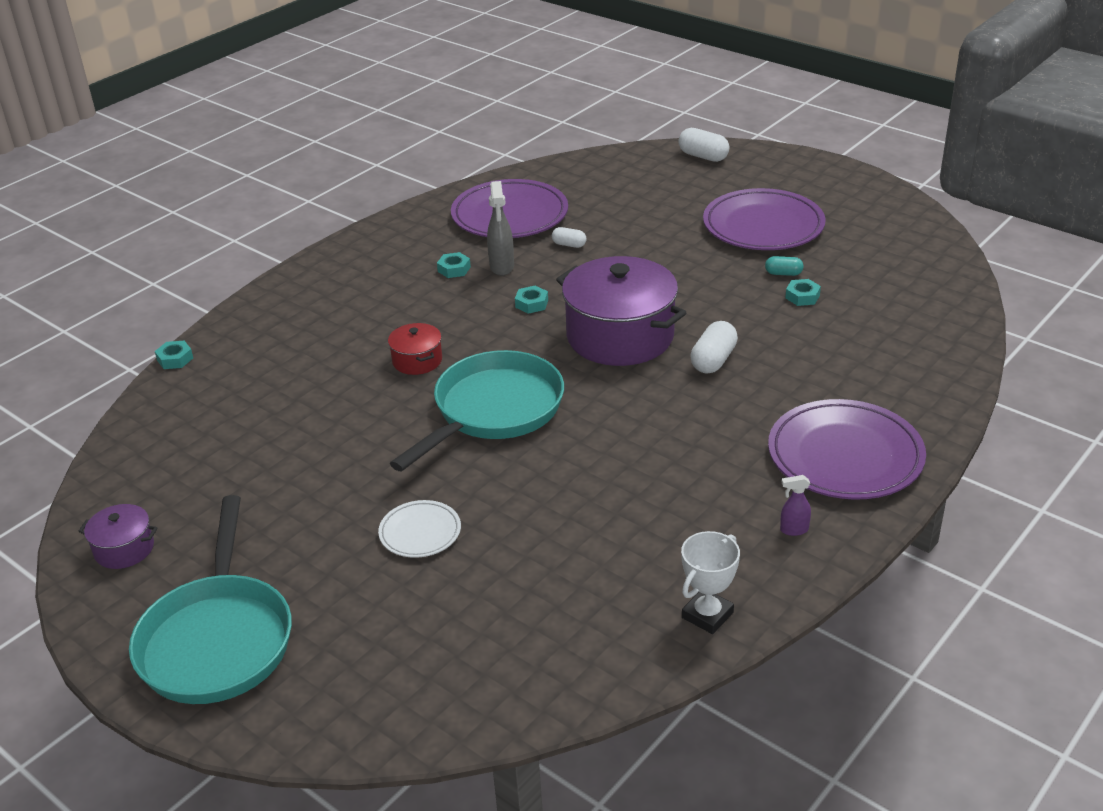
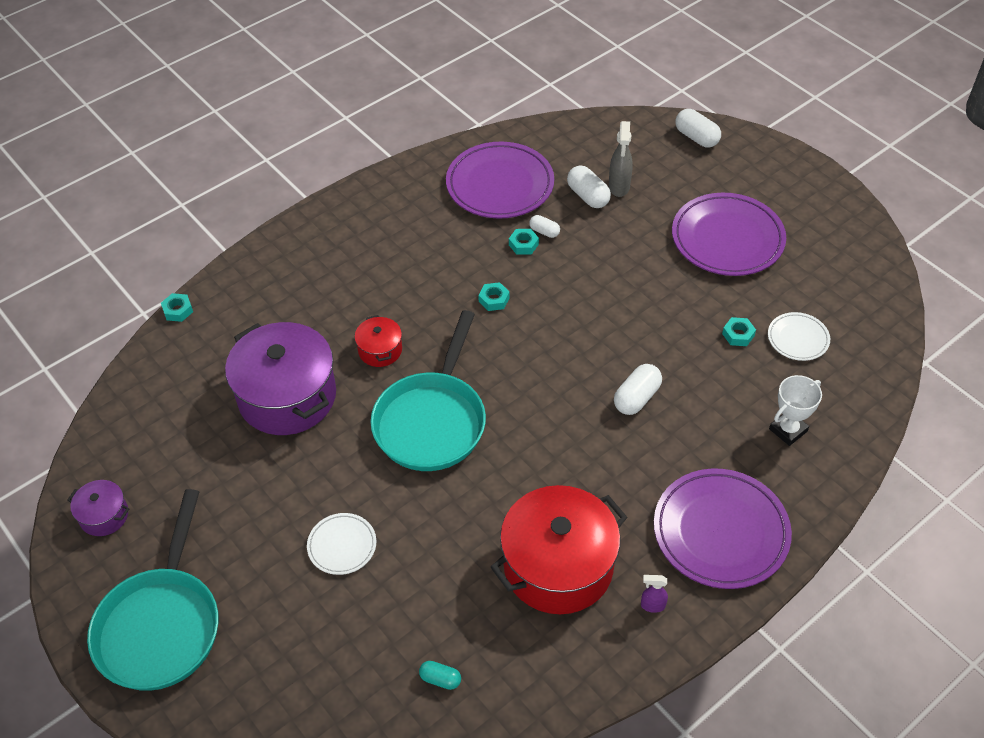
camera: 10 degrees right, 15 degrees up
(454, 269) = (435, 244): turquoise nut -> turquoise nut (523, 244)
(493, 411) = (432, 421): turquoise pan -> turquoise pan turned 150 degrees clockwise
(502, 267) = (478, 249): grey spray bottle -> grey spray bottle (619, 187)
(606, 212) = (588, 196): none -> white capsule
(620, 336) = (562, 353): purple pot -> purple pot (287, 396)
(676, 512) = (558, 566): none -> red pot
(707, 615) = (555, 682): white trophy -> white trophy (788, 430)
(783, 273) = (729, 302): turquoise capsule -> turquoise capsule (440, 679)
(865, 291) = (798, 339): none -> white plate

